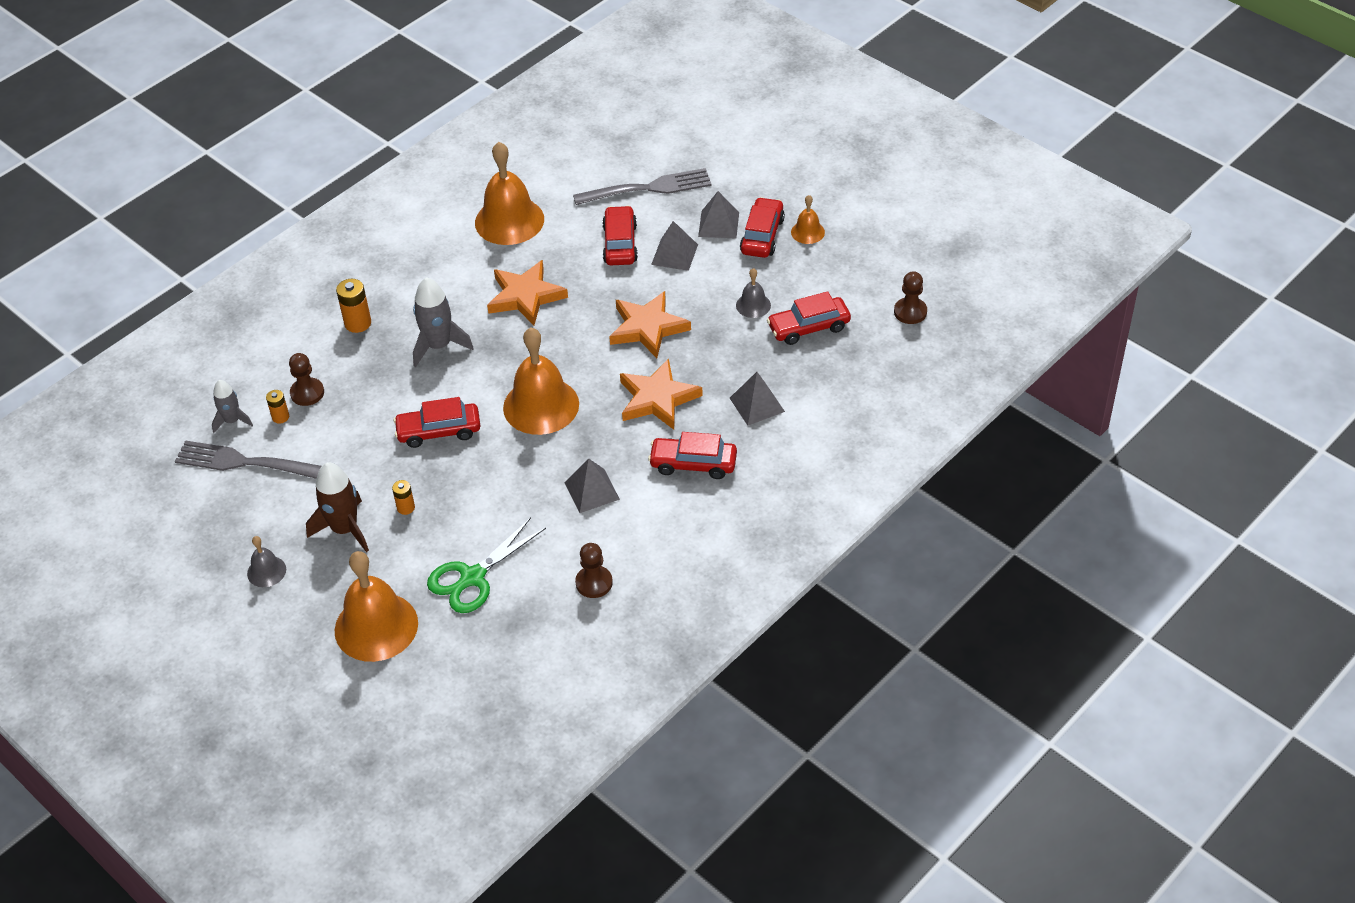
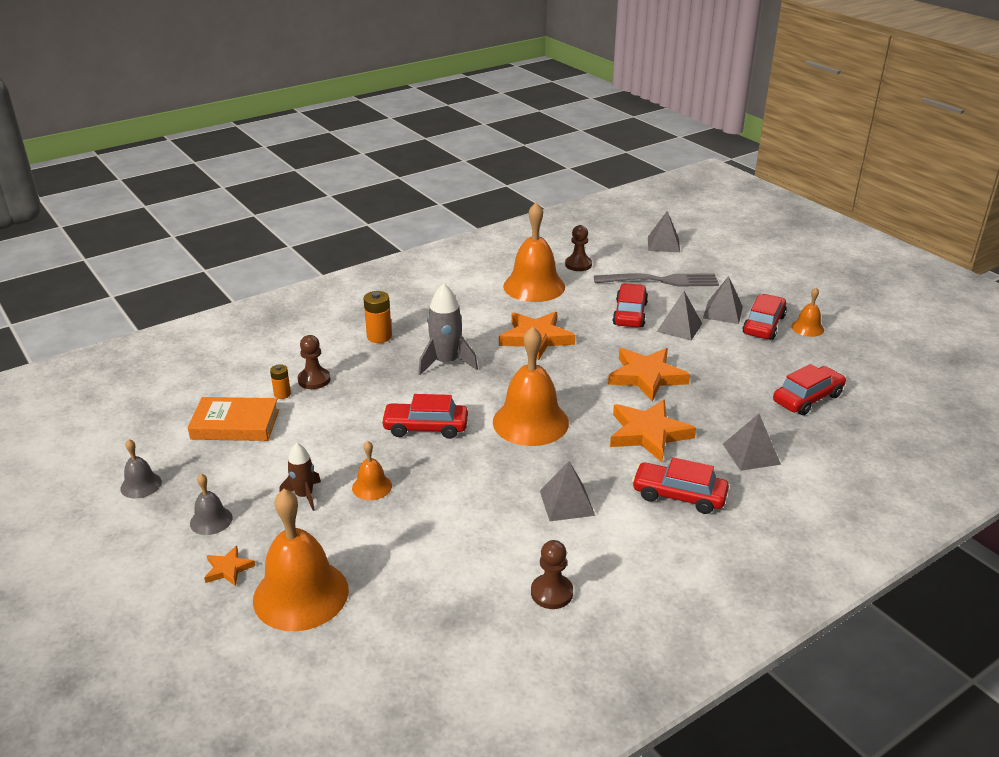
camera: 10 degrees right, 15 degrees down
(232, 421) = (237, 390): grey rocket -> none
(246, 462) = (235, 424): grey fork -> orange book
(302, 615) = (228, 569): none -> orange star
(345, 529) = (304, 495): brown rocket -> brown rocket, size x0.62
(406, 508) = (372, 487): orange battery -> orange bell
(472, 578) = (419, 564): green scissors -> none
(645, 129) = (663, 244): none -> grey pyramid
(753, 305) = (752, 374): grey bell -> grey bell (141, 485)
(808, 327) = (807, 398): red car -> red car turned 150 degrees clockwise
(910, 312) = (913, 401): brown pawn -> brown pawn (578, 264)

